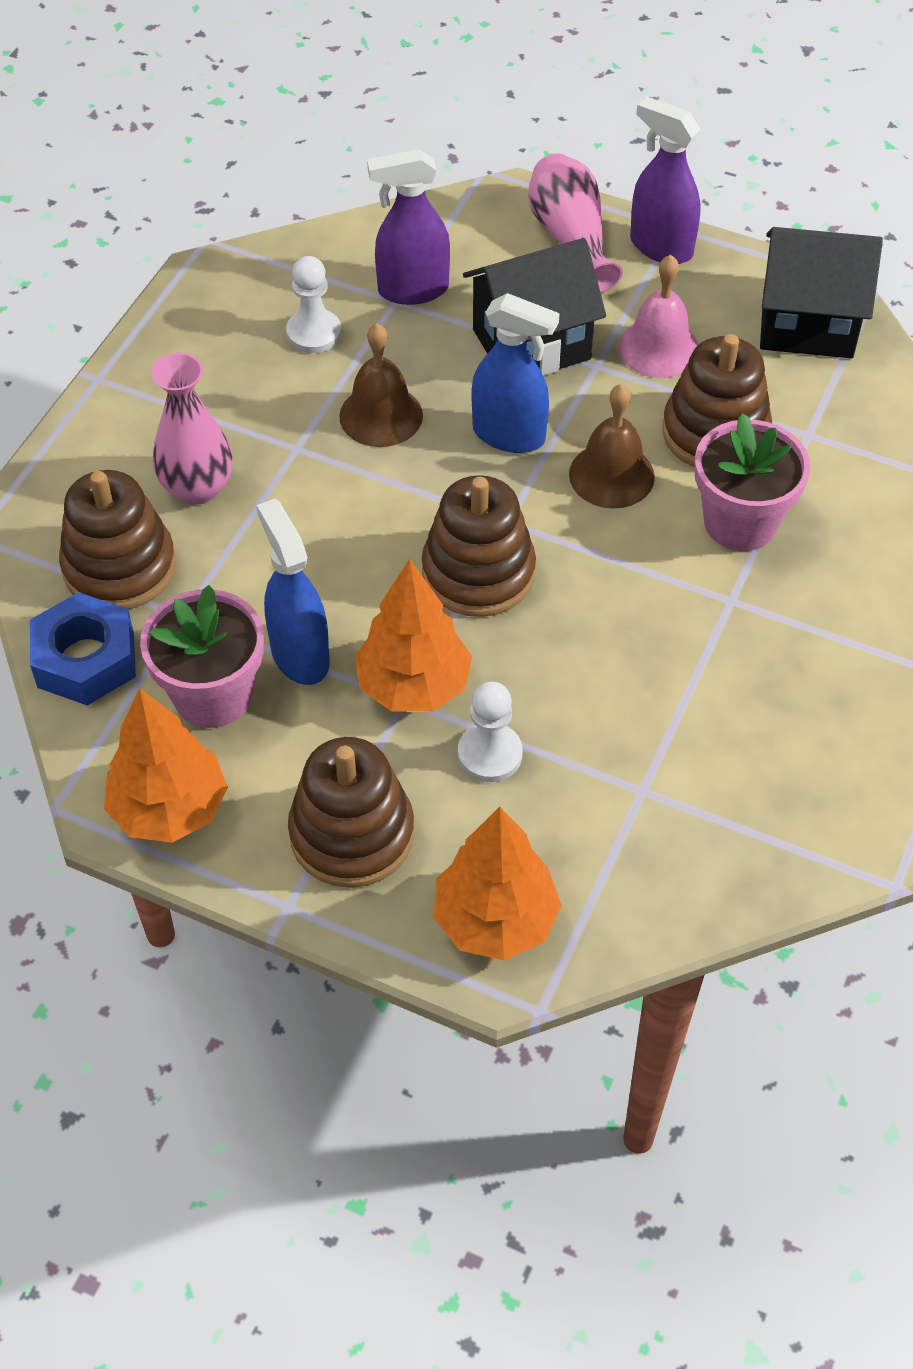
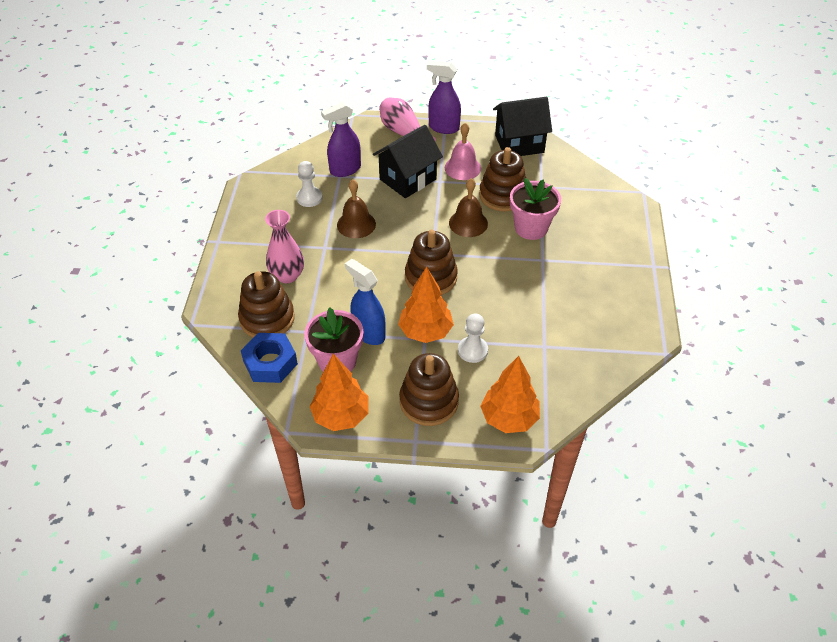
camera: 20 degrees left, 5 degrees down
(509, 435) = (416, 218): blue spray bottle -> none

